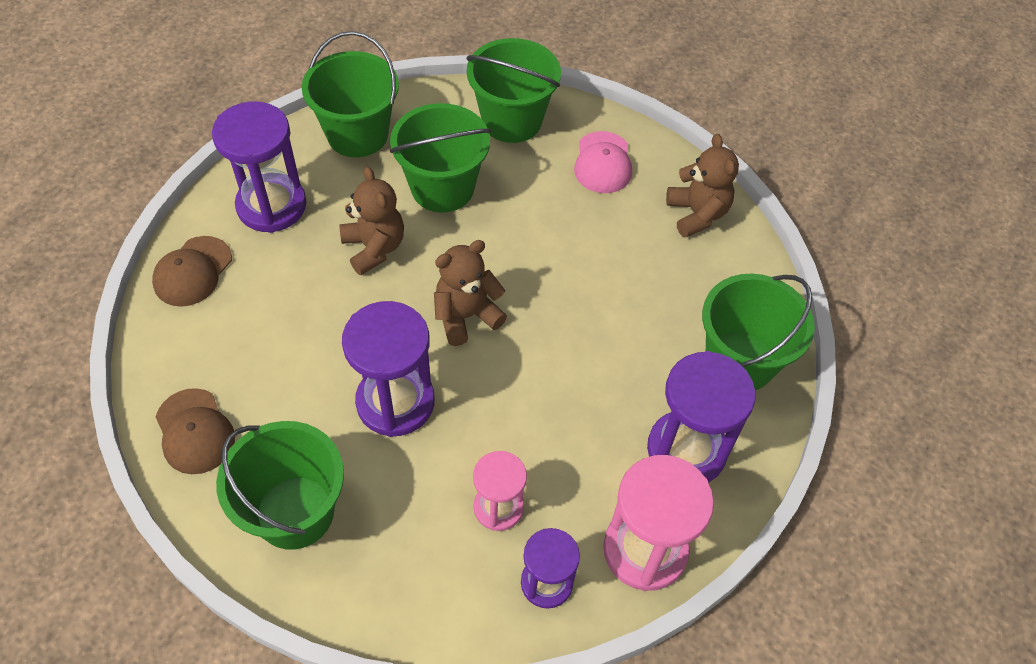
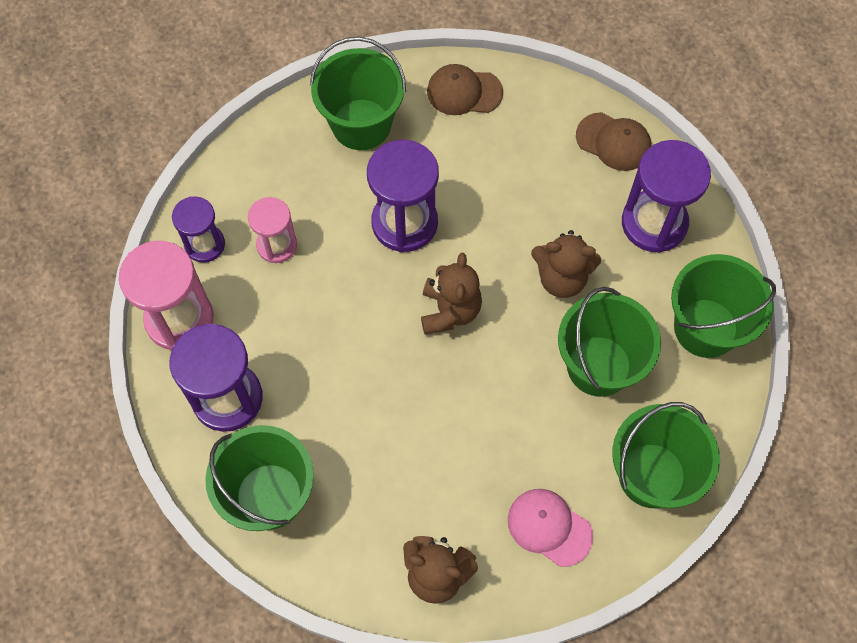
camera: 125 degrees right, 10 degrees up
(192, 271) = (613, 142): brown cap -> brown cap turned 150 degrees clockwise

